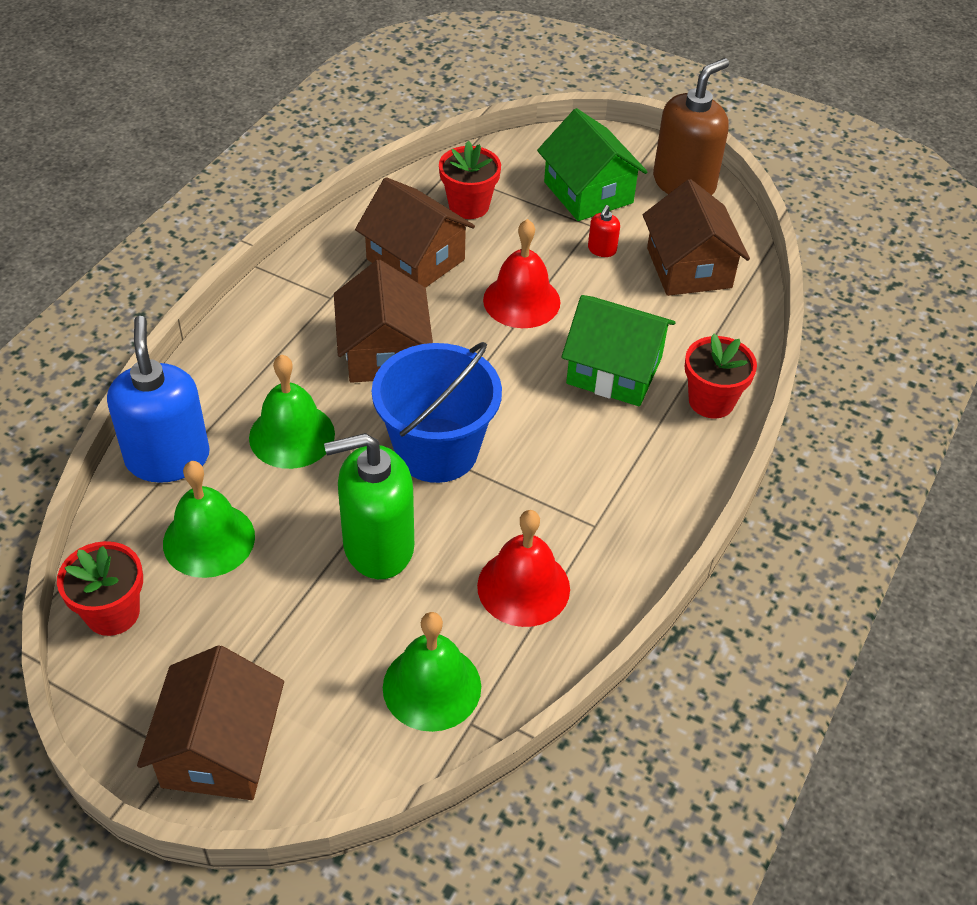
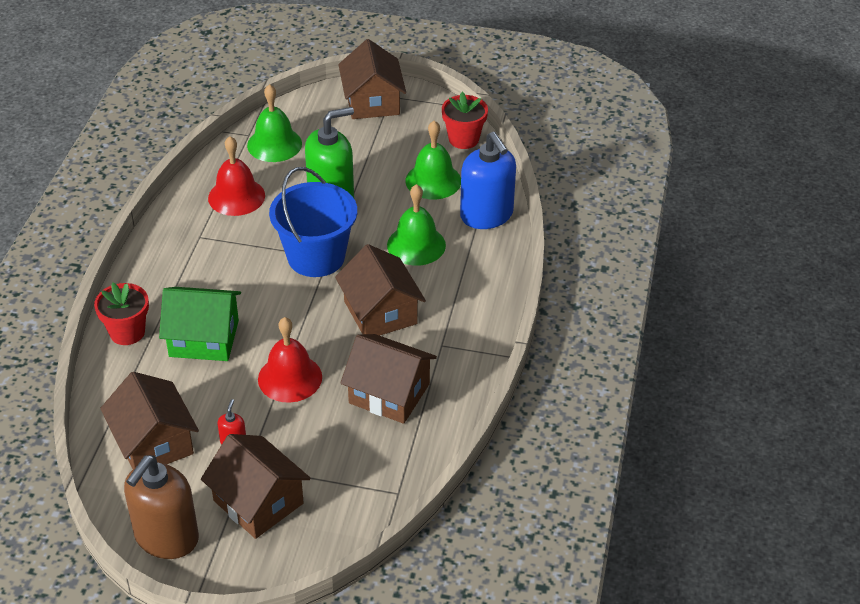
camera: 165 degrees right, 5 degrees down
(469, 206) = (364, 458): red flower pot -> none
(588, 192) = (258, 502): green house -> brown house

